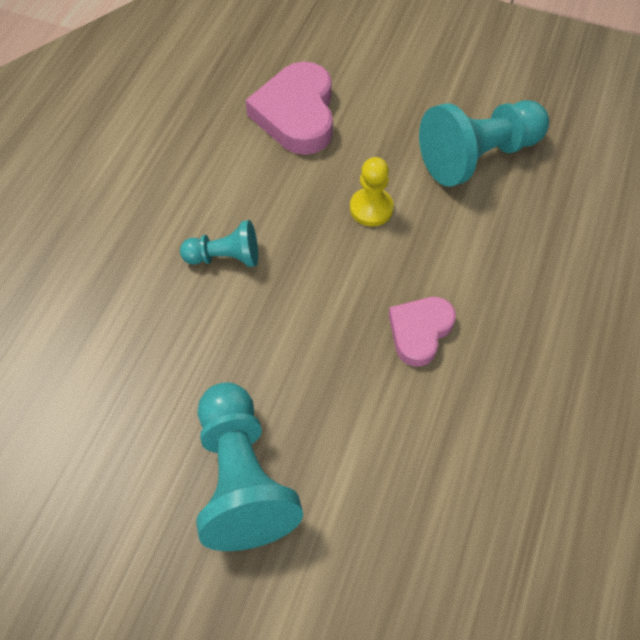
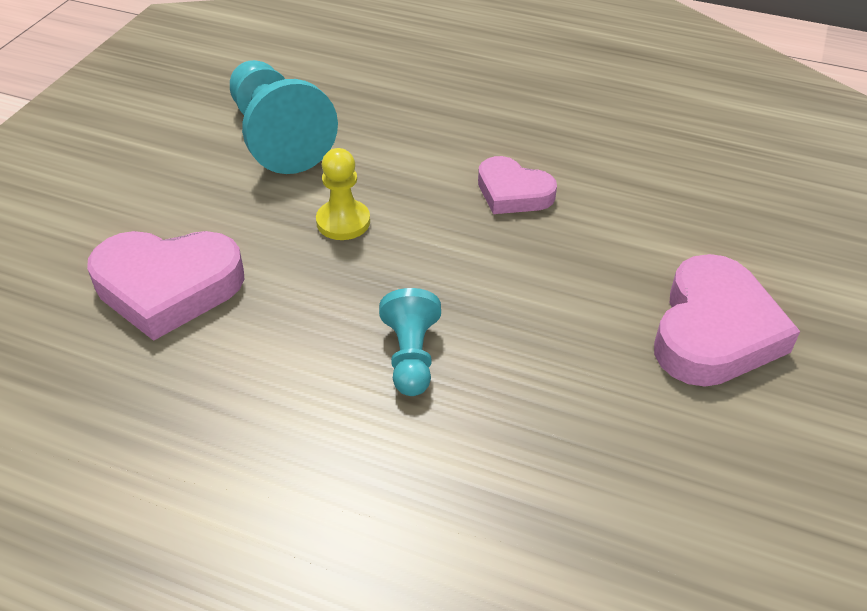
camera: 90 degrees left, 15 degrees down
(242, 478) = (714, 331): turquoise pawn -> pink heart

